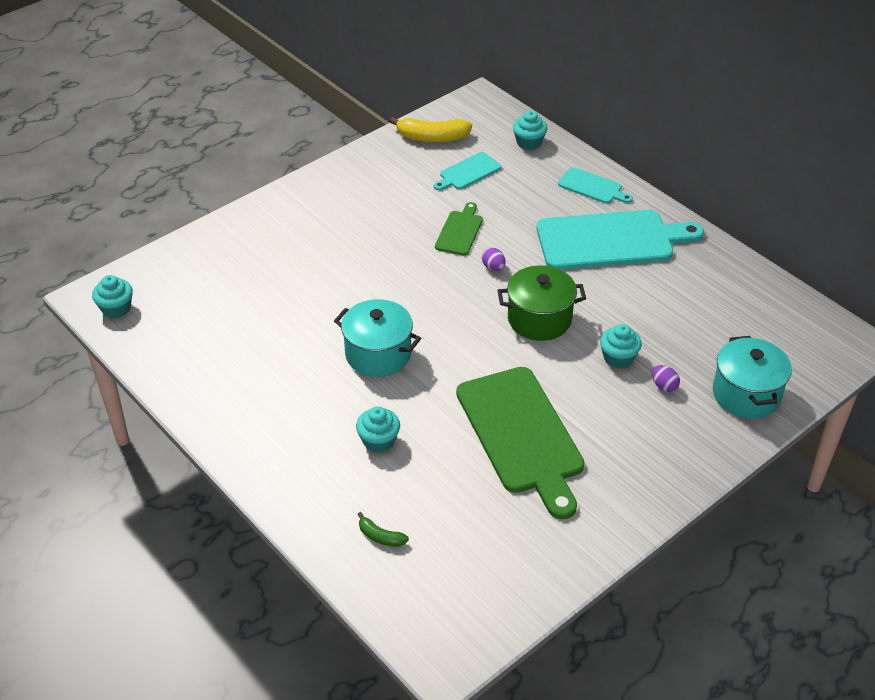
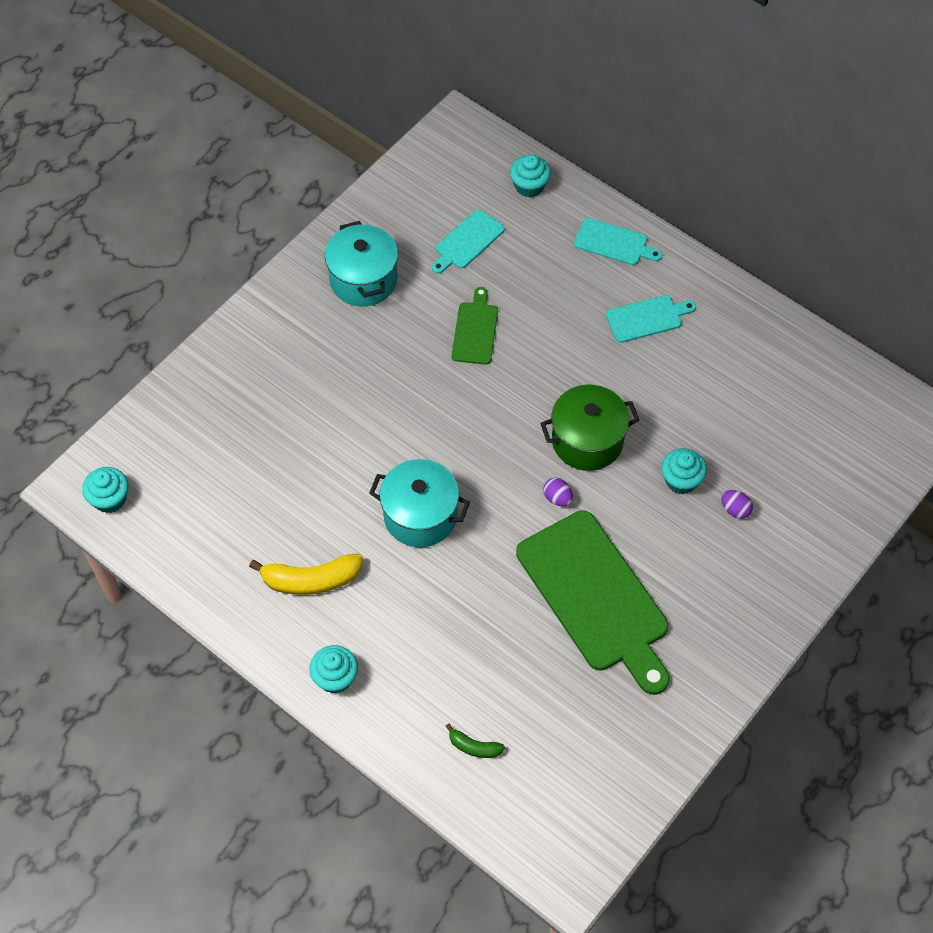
camera: 10 degrees left, 15 degrees up
(378, 441) = (446, 629): turquoise cupcake -> turquoise cupcake (335, 677)
(432, 138) = (414, 194): yellow banana -> yellow banana (311, 580)
(493, 267) = (523, 376): purple egg -> purple egg (557, 498)
(610, 240) = (647, 318): turquoise cutting board -> turquoise cutting board, size x0.48
(746, 394) = (822, 507): turquoise pot -> turquoise pot (363, 280)

